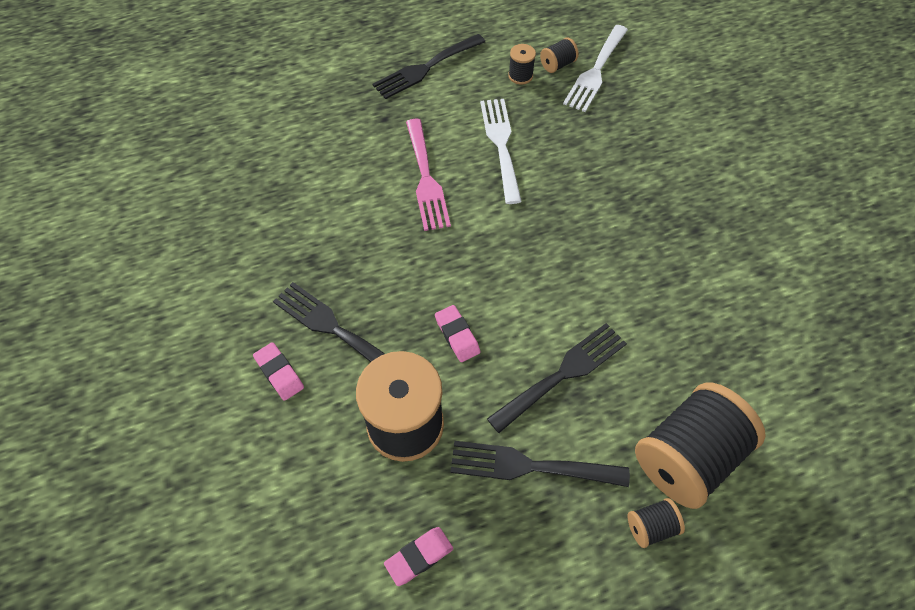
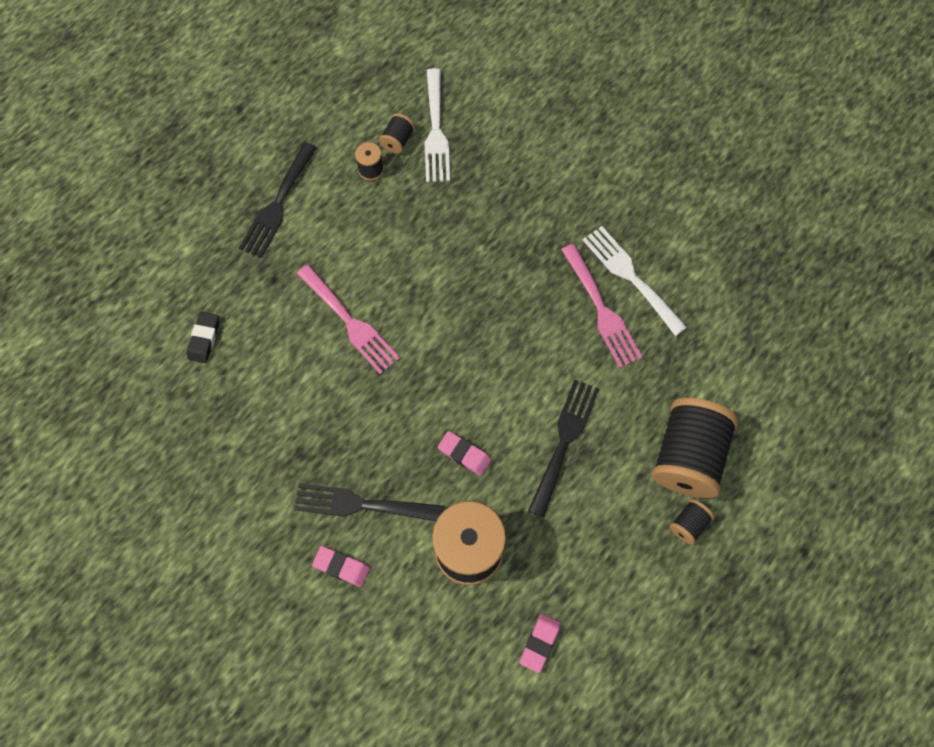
camera: 30 degrees left, 10 degrees up
(298, 135) = (204, 339): none -> black eraser
(501, 144) = (395, 253): white fork -> white fork (630, 276)
(530, 466) = (580, 529): black fork -> none
(669, 277) = (602, 310): none -> pink fork

